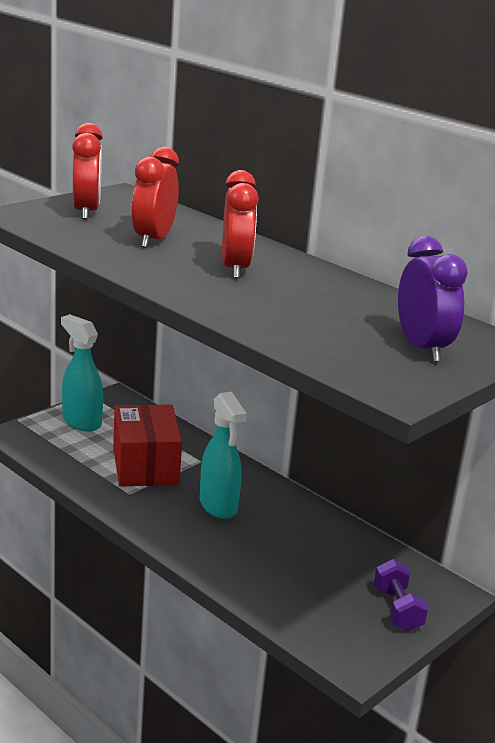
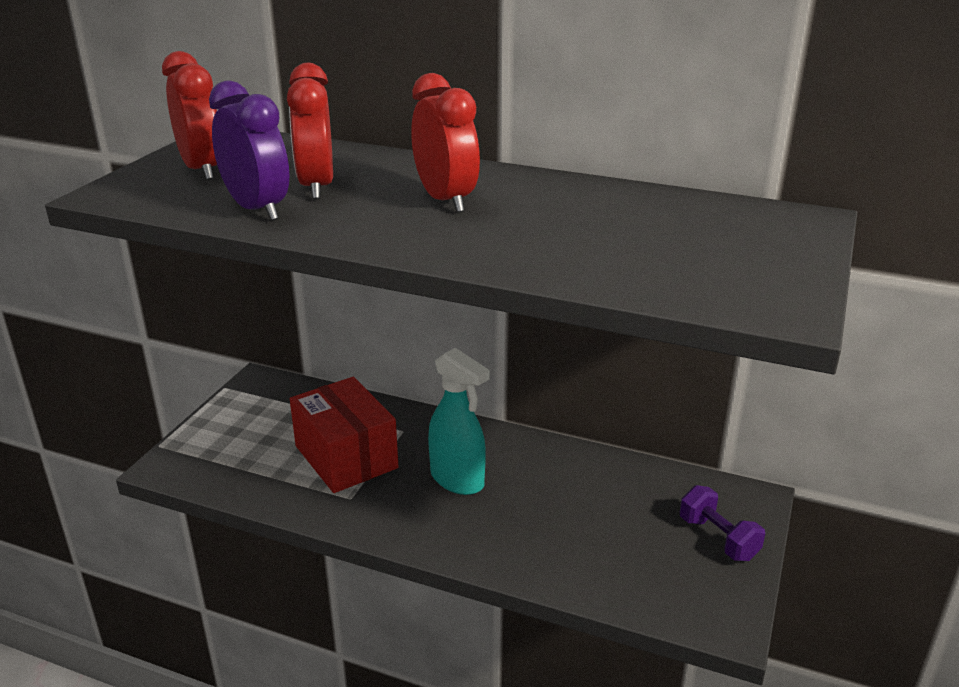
camera: 20 degrees left, 5 degrees up
(81, 422) = (238, 425): turquoise spray bottle -> none
(422, 348) = (741, 246): purple clock -> purple clock (257, 209)

